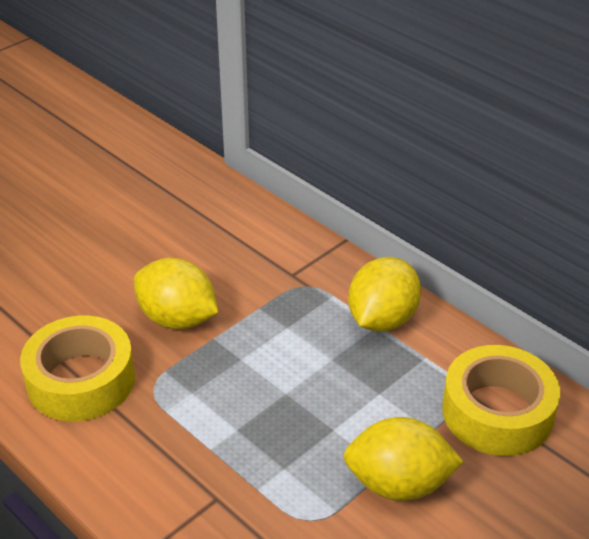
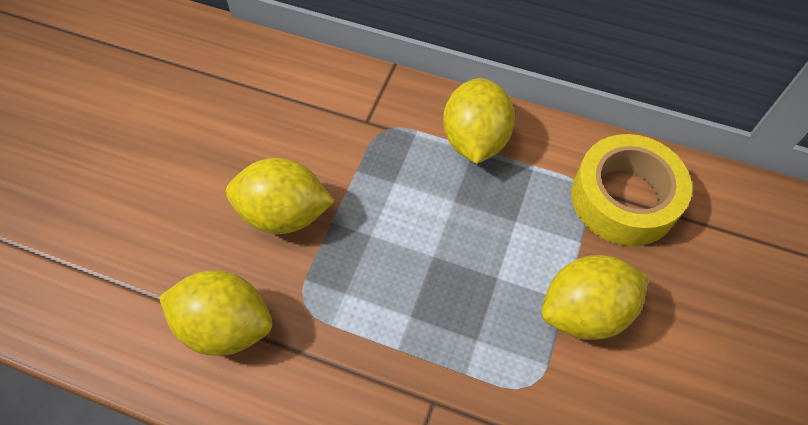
camera: 25 degrees left, 20 degrees up
(81, 380) = (226, 326): yellow tape -> yellow lemon

